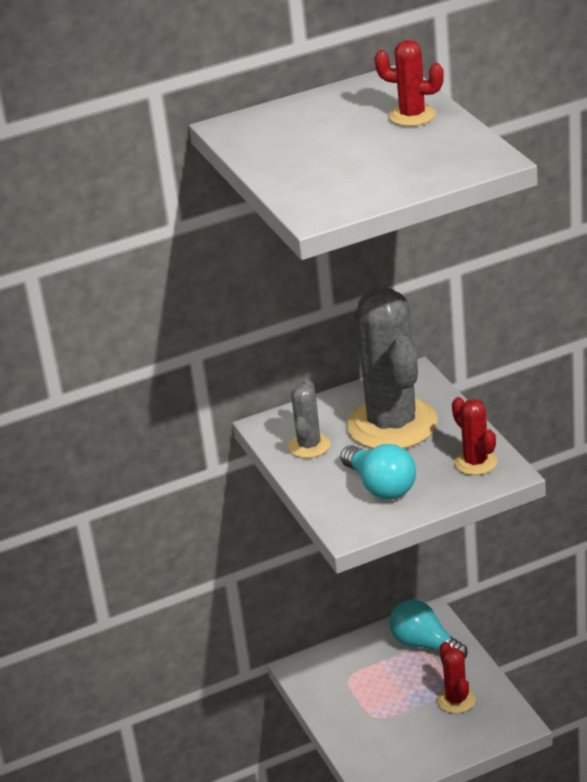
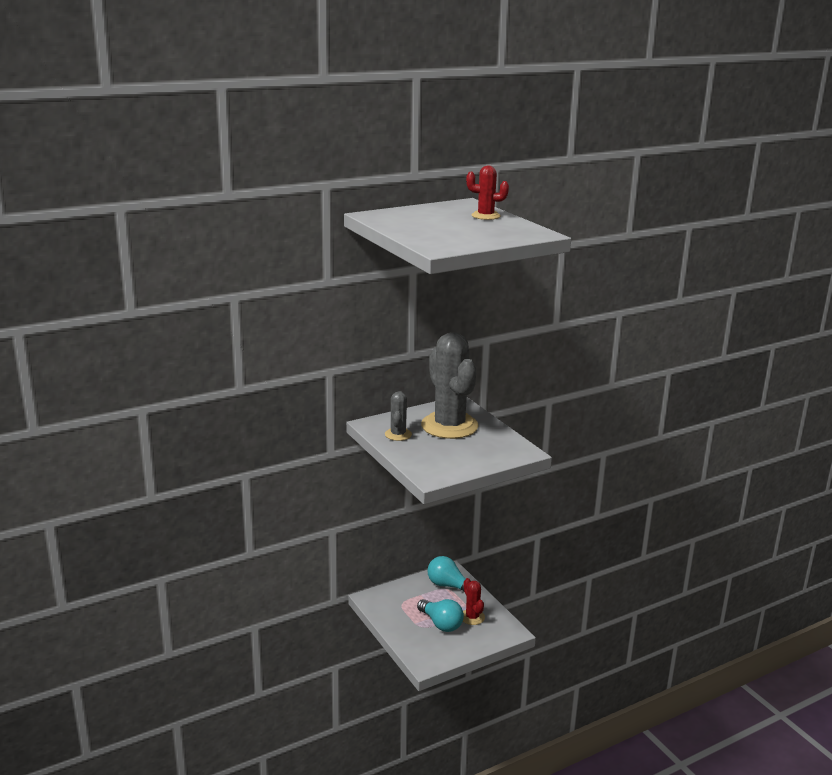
camera: 10 degrees left, 10 degrees down
(381, 486) = (448, 456): turquoise light bulb -> turquoise light bulb (441, 624)
(475, 462) = (506, 446): red cactus -> none

